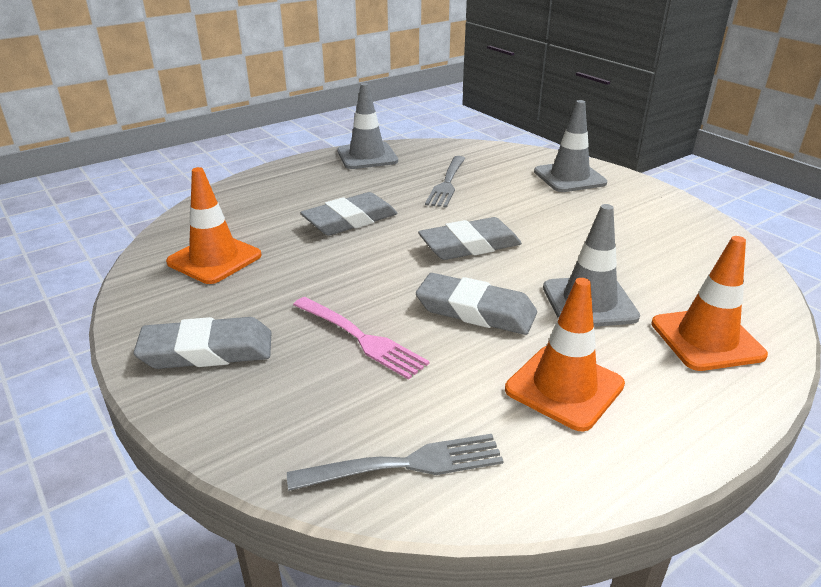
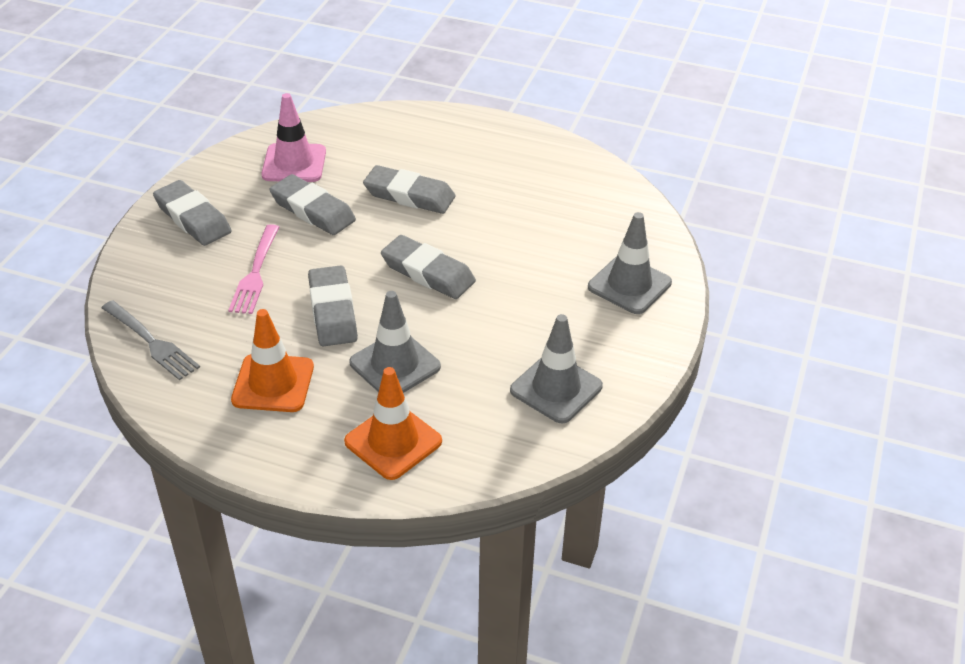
camera: 55 degrees right, 10 degrees up
(214, 259) = (294, 163): orange traffic cone -> pink traffic cone
(303, 272) = (313, 210): none -> grey eraser
(367, 156) = (540, 148): grey traffic cone -> grey traffic cone (556, 388)
(447, 183) = (532, 216): grey fork -> none

